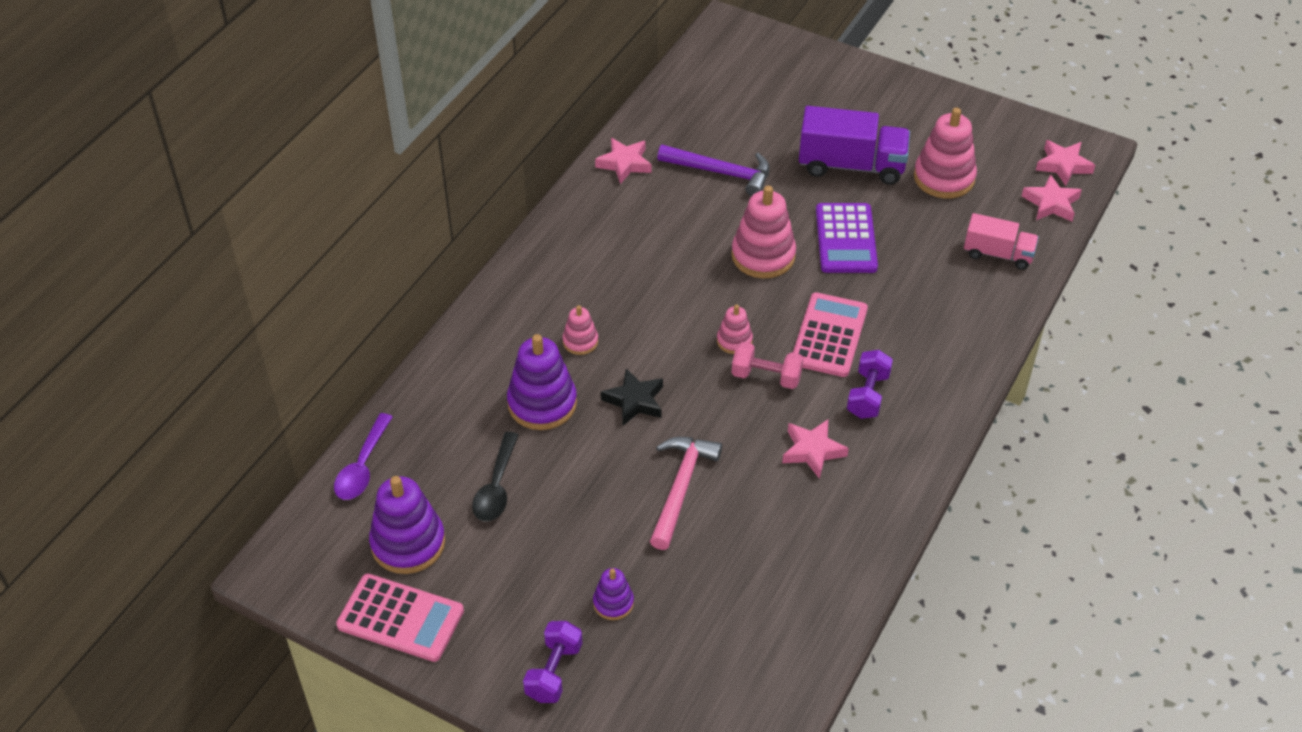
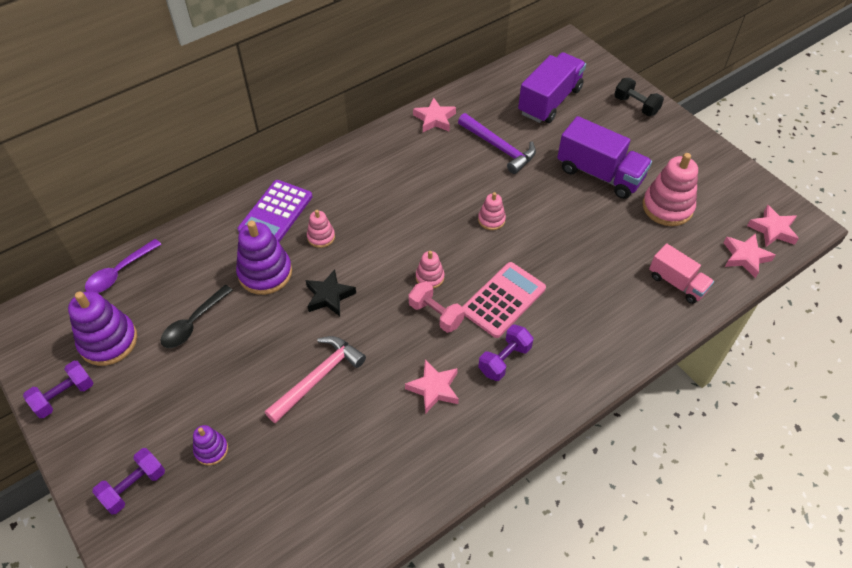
camera: 25 degrees right, 5 degrees up
(400, 618) = (64, 396): pink calculator -> purple dumbbell
(746, 100) = (550, 101): none -> purple truck
(763, 256) = (491, 220): pink stacking toy -> pink stacking toy, size x0.53
(846, 75) = (636, 106): none -> black dumbbell
(846, 239) = (562, 228): purple calculator -> purple calculator (276, 213)

